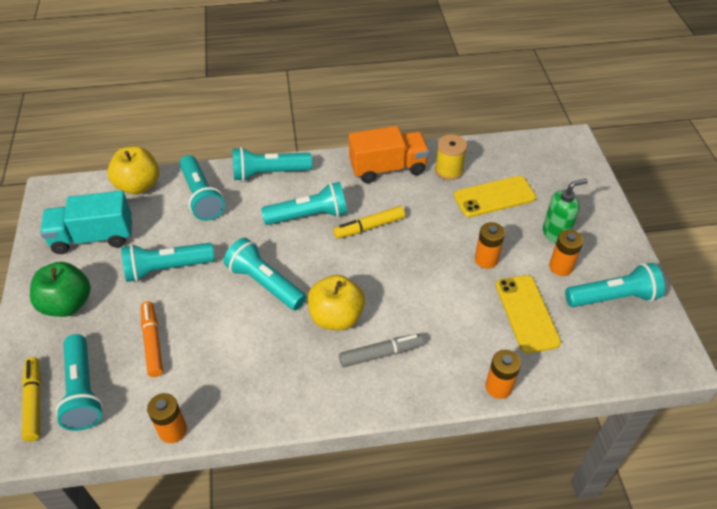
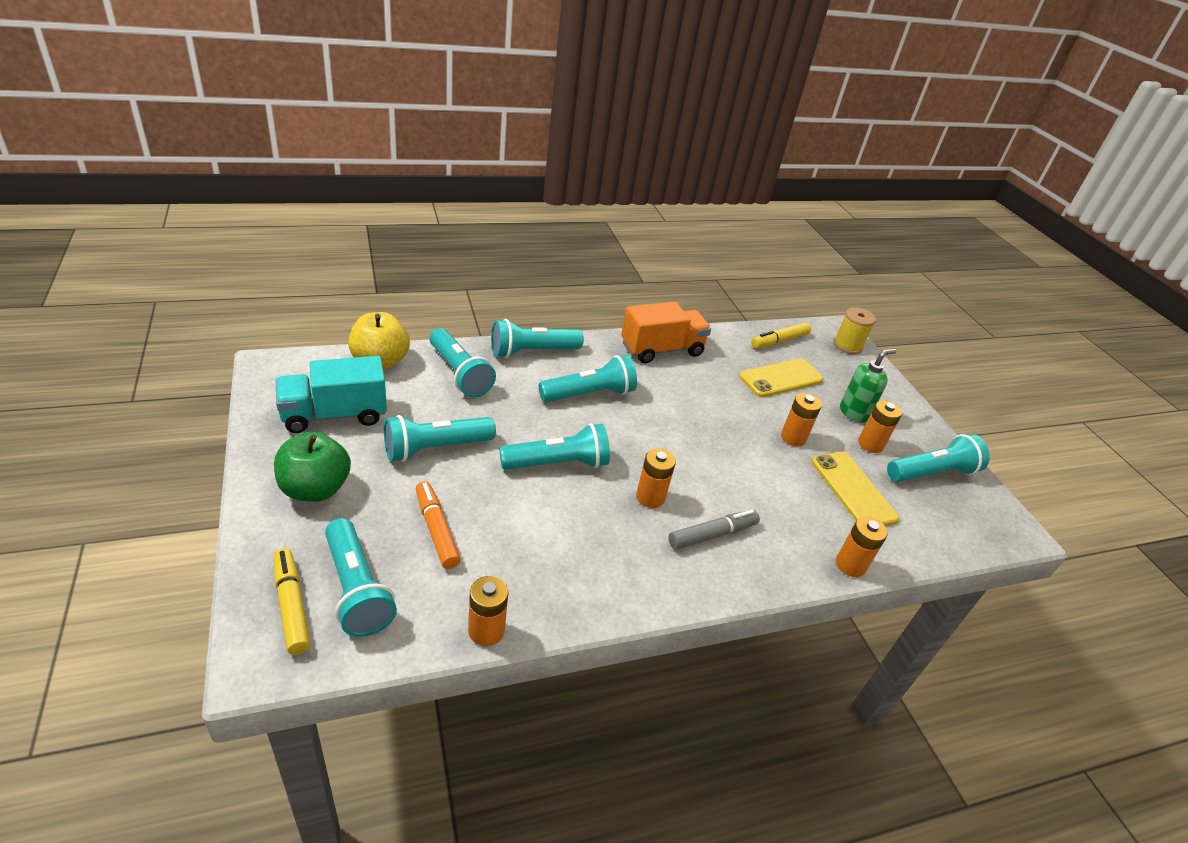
camera: 15 degrees left, 10 degrees down
(265, 283) = (558, 463): turquoise flashlight -> turquoise flashlight turned 135 degrees clockwise
(336, 317) = (650, 497): yellow apple -> orange battery
(369, 227) = (659, 406): yellow marker -> yellow marker (779, 341)
(448, 170) = (726, 353): yellow spool -> yellow spool (847, 346)

